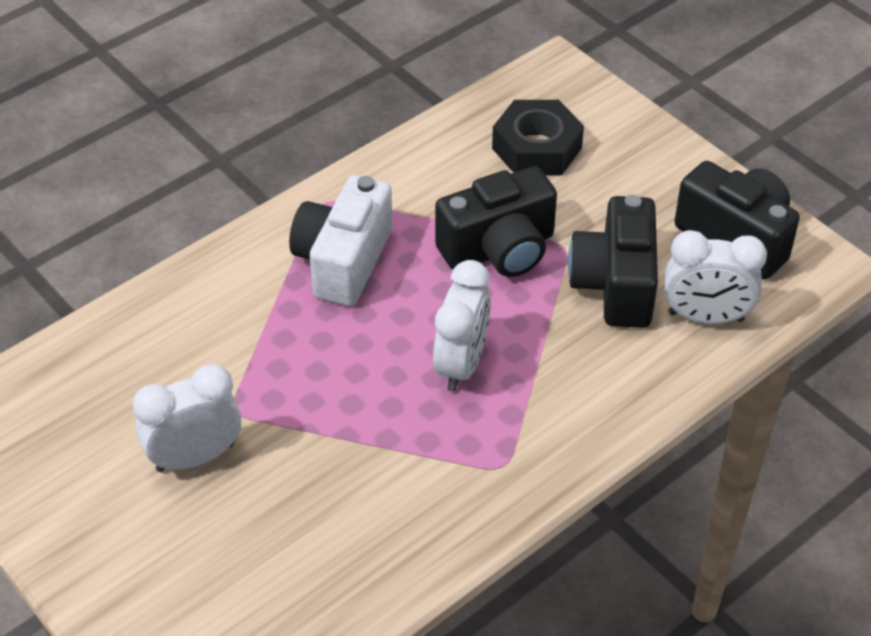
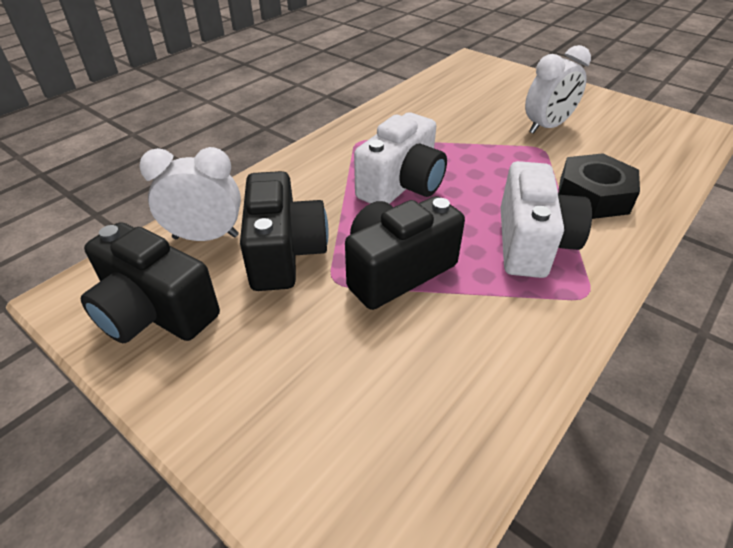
camera: 170 degrees right, 5 degrees down
(461, 364) = (402, 185): white clock -> white camera
(536, 148) = (383, 399): black nut -> black nut (593, 196)

